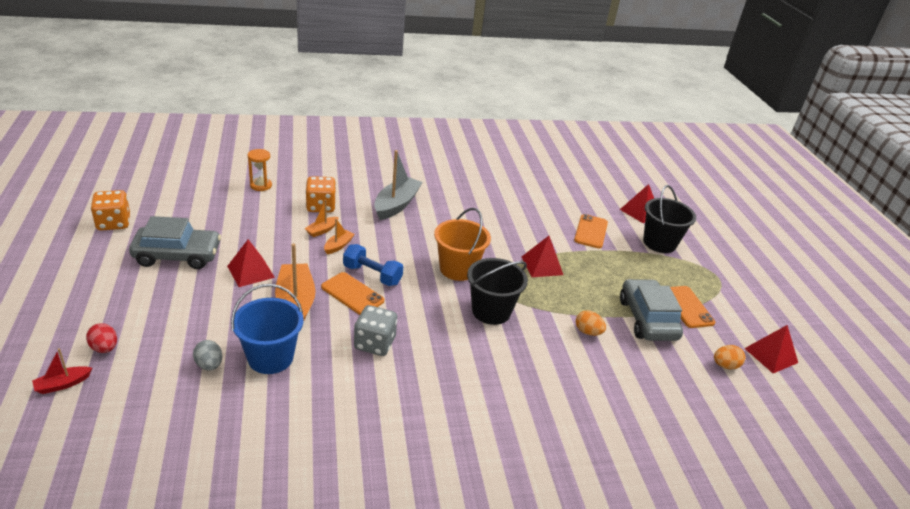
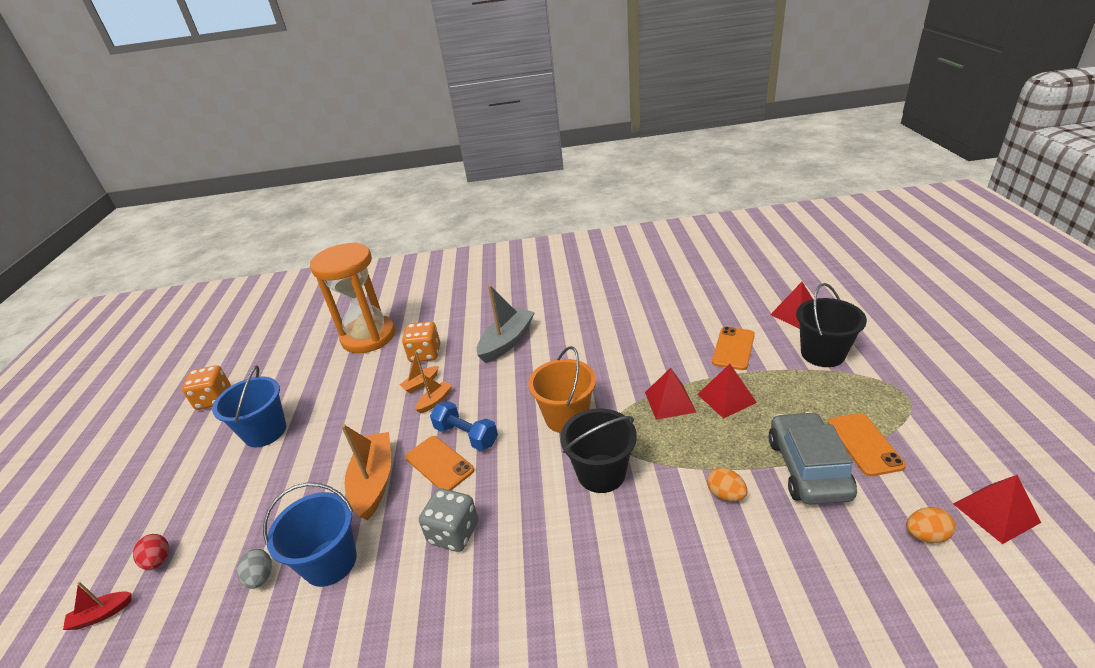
camera: 15 degrees right, 0 degrees up
(177, 255) = (265, 432): grey car -> blue bucket
(250, 271) = (335, 444): red pyramid -> red pyramid (726, 398)
(261, 185) = (368, 337): orange hourglass -> orange hourglass, size x2.43

